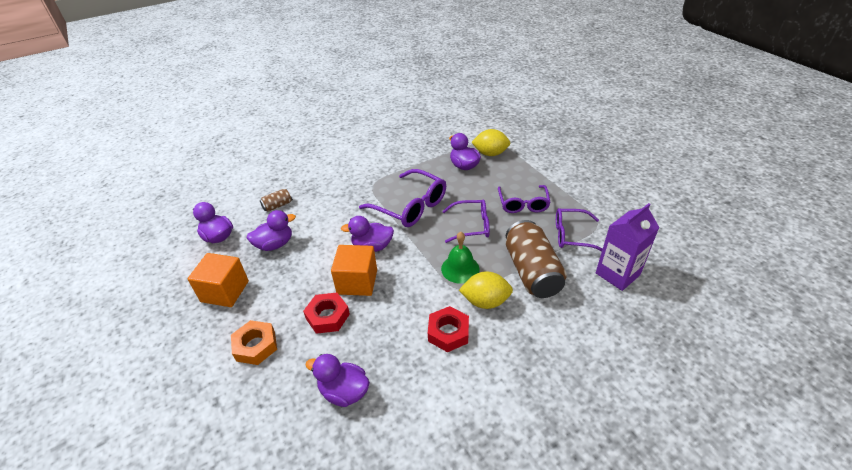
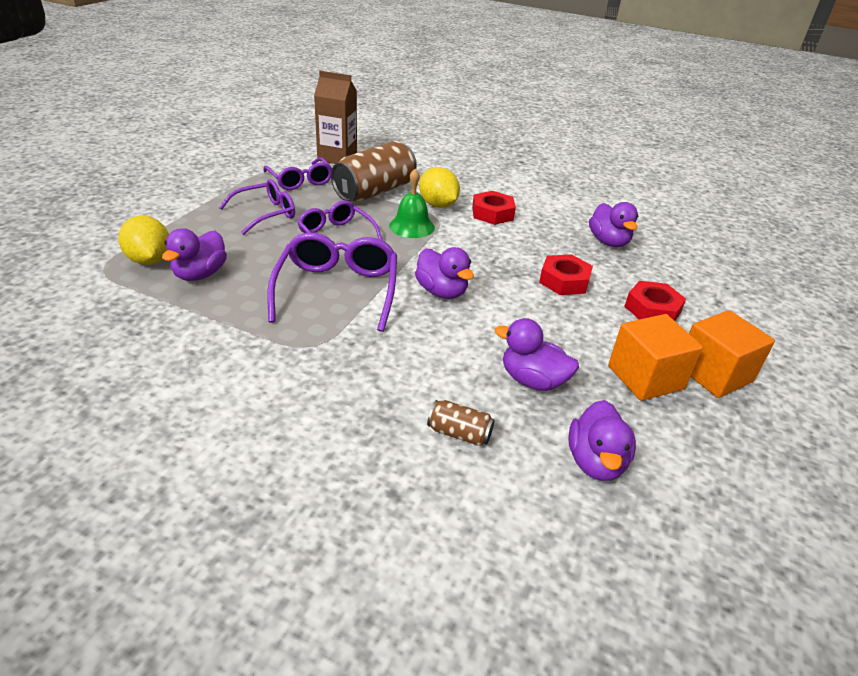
camera: 130 degrees left, 5 degrees down
(256, 346) = (652, 309): orange nut -> red nut
(357, 282) = (502, 281): orange cube -> orange cube (714, 374)
(617, 274) = (337, 157): purple carton -> brown carton

